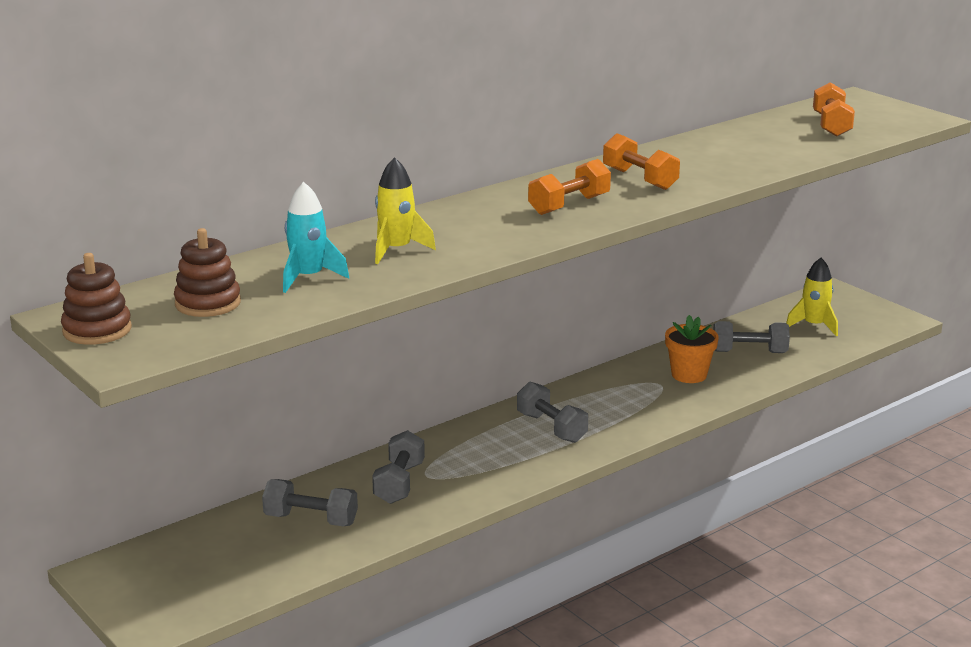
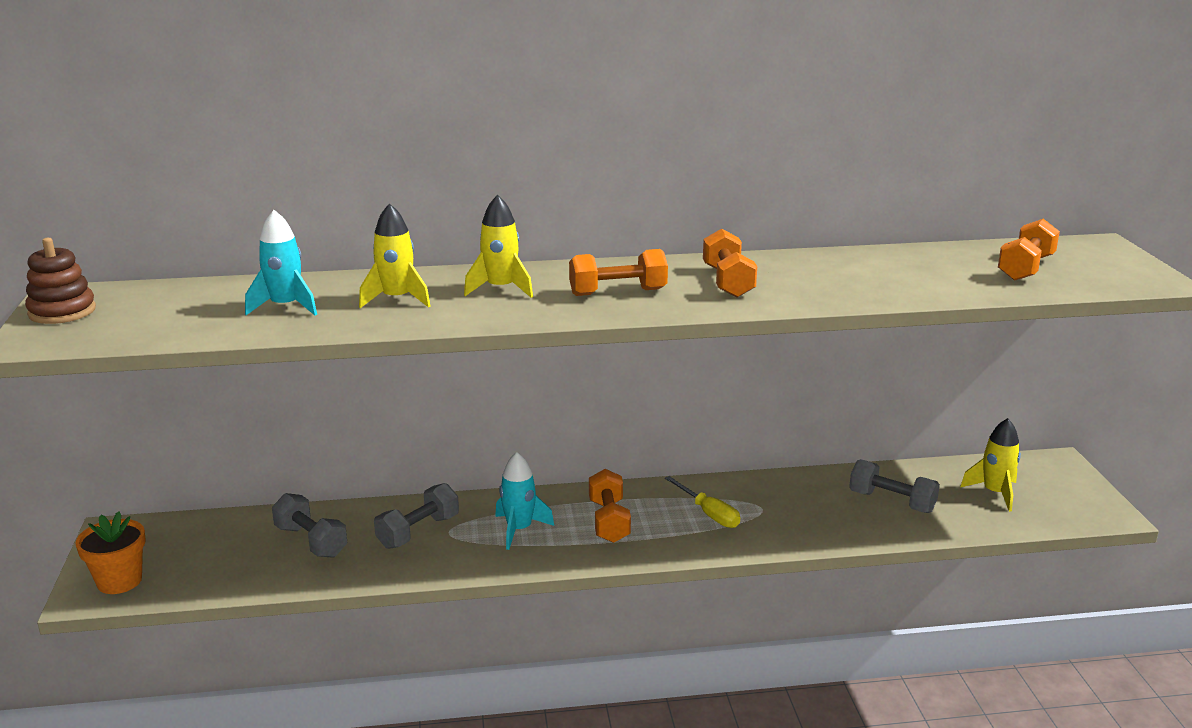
camera: 30 degrees right, 0 degrees up
(208, 303) = (174, 310): brown stacking toy -> none
(470, 223) = (500, 289): none -> yellow rocket
(485, 456) = (519, 530): none -> turquoise rocket
(551, 428) = (609, 521): grey dumbbell -> orange dumbbell
(624, 399) = (709, 514): none -> yellow screwdriver
(689, 375) = (802, 507): orange flower pot -> orange flower pot (119, 581)

